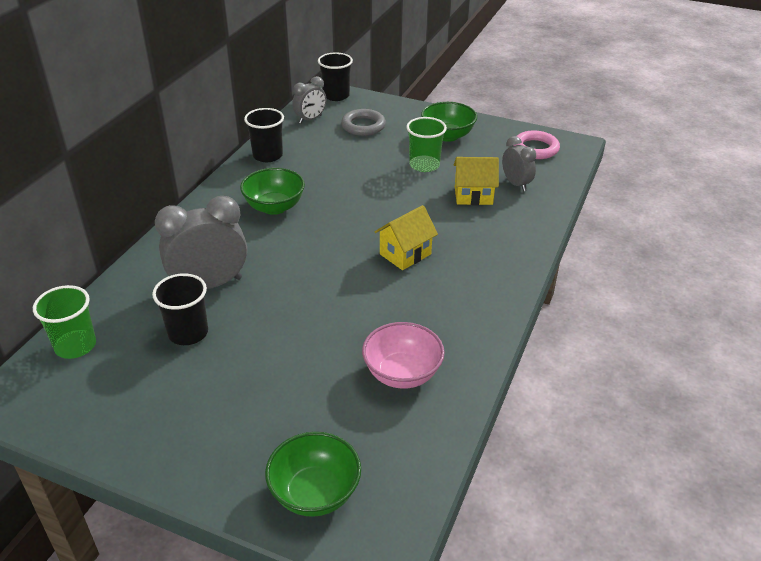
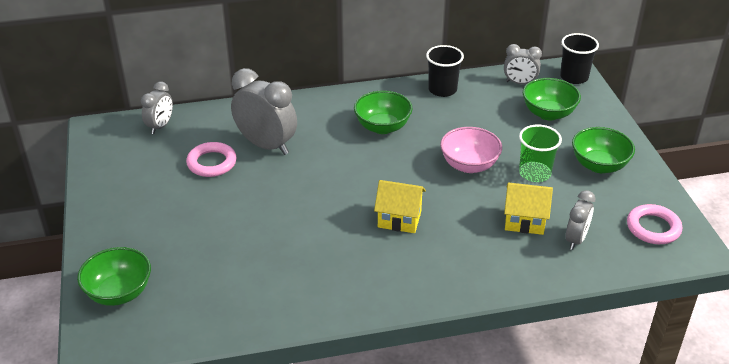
camera: 55 degrees right, 0 degrees up
(75, 346) = (160, 126): green cup -> grey clock
(188, 333) = (212, 163): black cup -> pink ring
(363, 126) = (548, 113): grey ring -> green bowl
(402, 374) = (261, 281): pink bowl -> pink bowl (469, 165)
(473, 196) = (524, 221): yellow house -> yellow house turned 45 degrees counterclockwise

